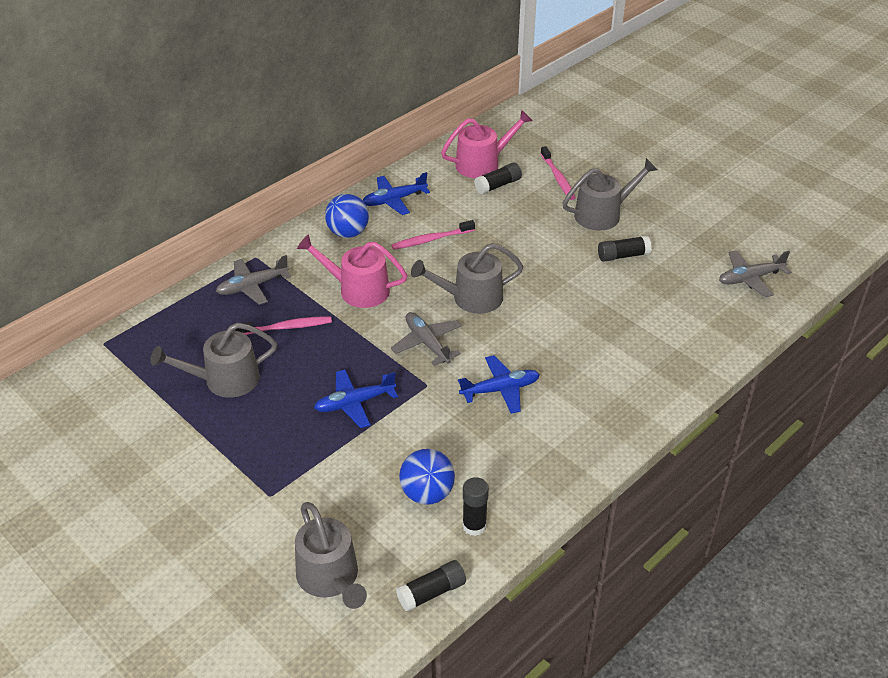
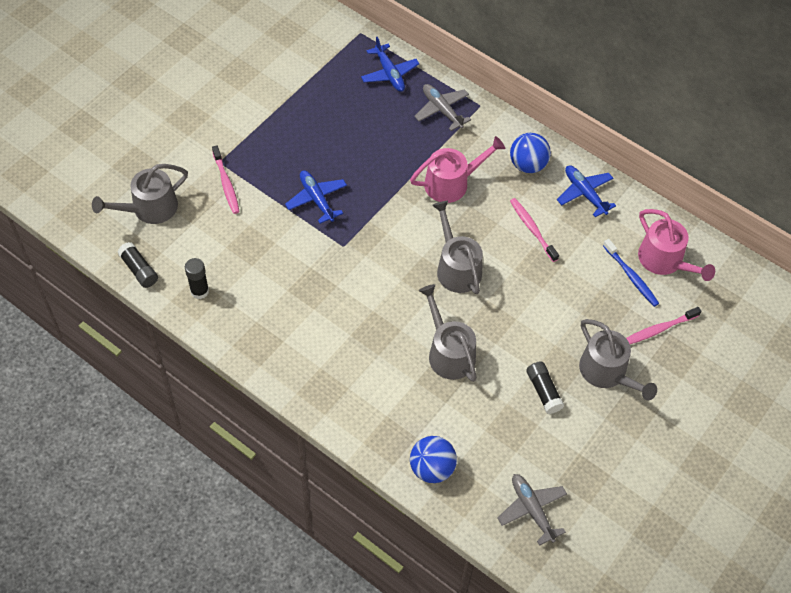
camera: 80 degrees right, 15 degrees up
(225, 380) = (331, 113): grey watering can -> grey watering can (448, 352)
(287, 327) = (396, 142): pink toothbrush -> pink toothbrush (226, 184)
(358, 290) = (451, 183): pink watering can -> pink watering can turned 60 degrees clockwise
(427, 343) = (392, 240): grey plane -> none
(427, 493) = (228, 258): blue ball -> blue ball (432, 468)
(498, 185) = (631, 276): black glue stick -> blue toothbrush
(500, 389) = (344, 298): blue plane -> blue plane (389, 73)

